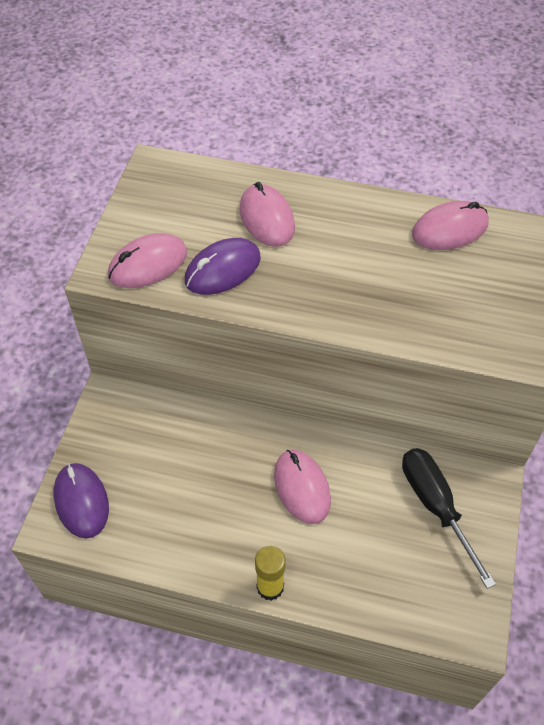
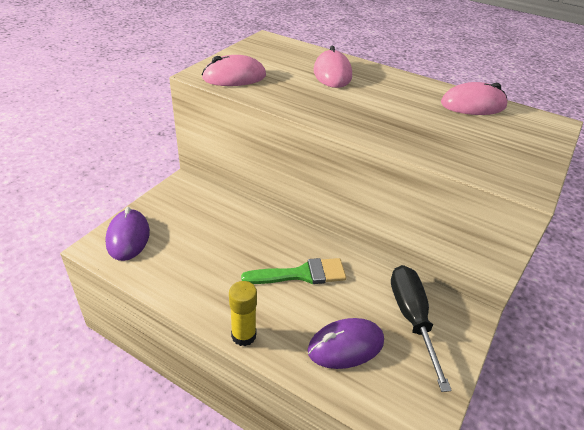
camera: 15 degrees right, 15 degrees down
(223, 270) = (286, 90): purple mouse -> purple mouse (345, 346)
(302, 488) = (301, 274): pink mouse -> green brush

